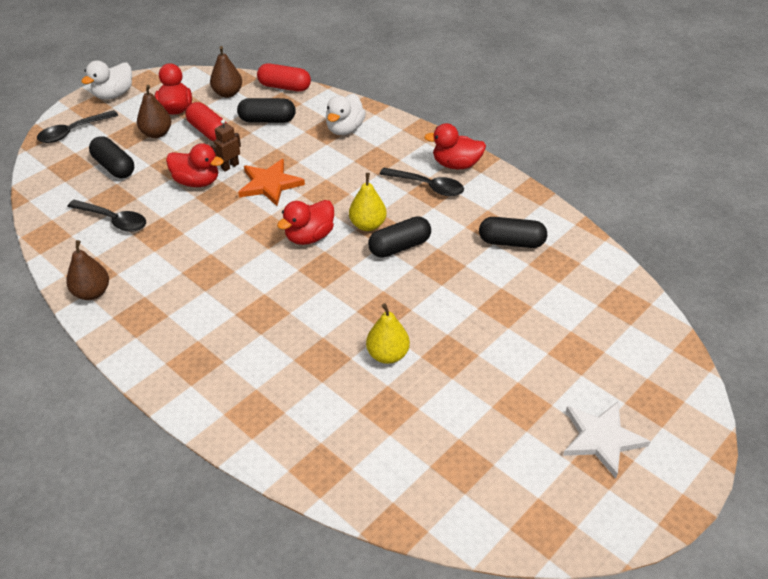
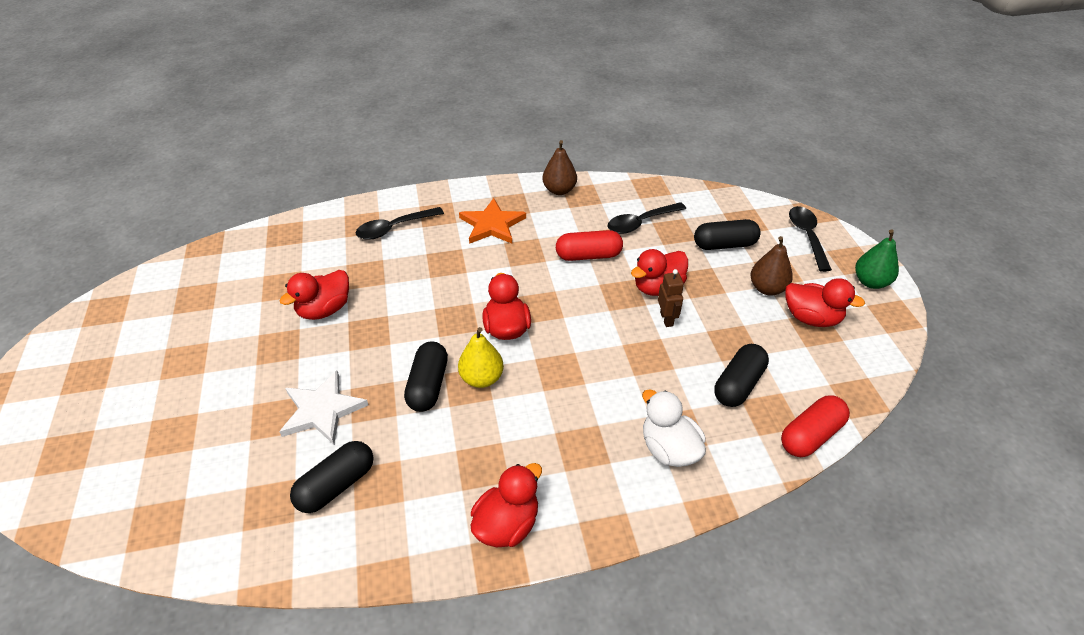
camera: 125 degrees right, 0 degrees up
(114, 94) = (870, 282): white duck -> green pear
(209, 131) = (745, 327): red capsule -> red capsule (588, 256)
(227, 93) = (823, 373): brown pear -> none
(270, 184) = (611, 335): orange star -> orange star (492, 225)
(387, 355) = (324, 310): yellow pear -> red duck
(427, 186) = (493, 467): black spoon -> black spoon (394, 228)
(601, 439) = (97, 388): white star -> white star (322, 410)

